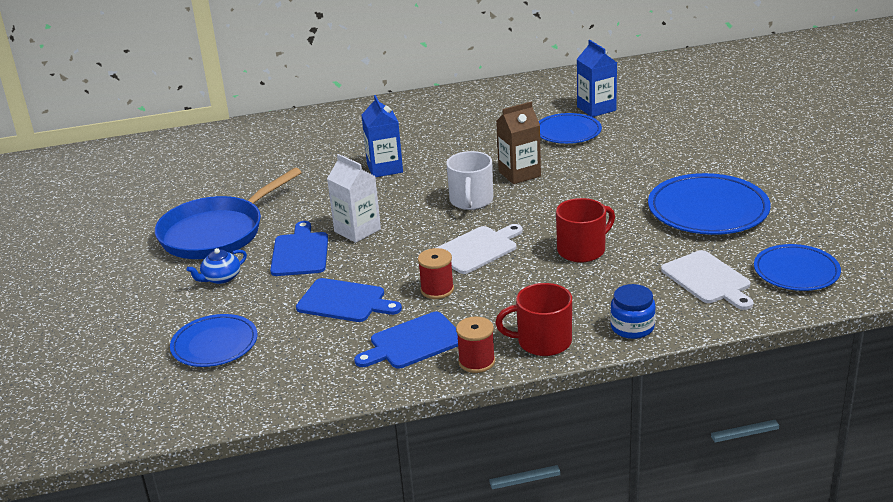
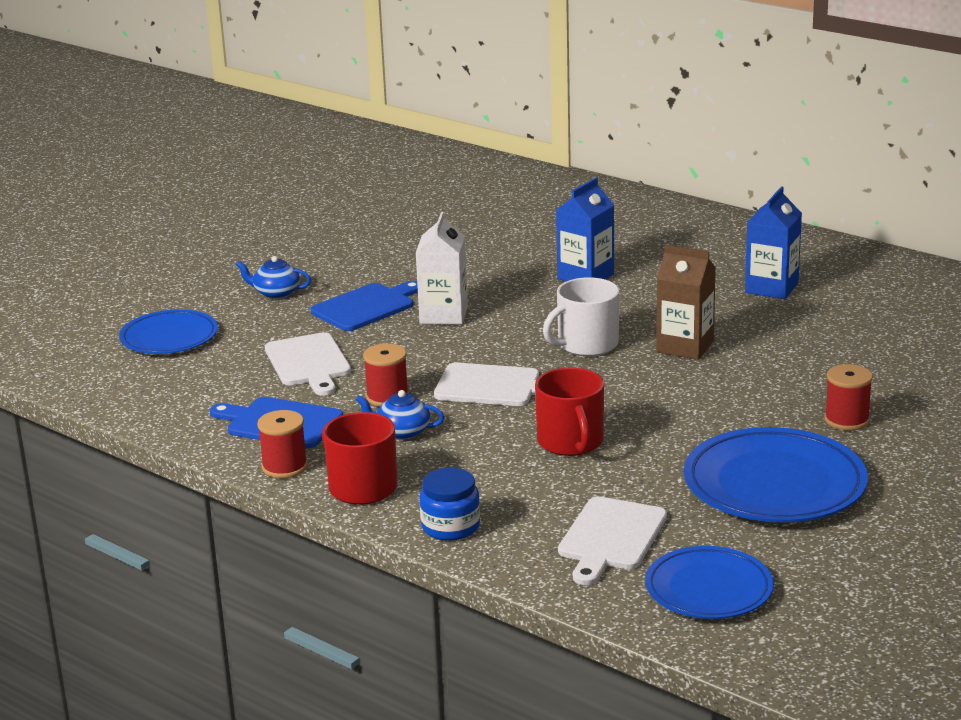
camera: 50 degrees right, 5 degrees down
(216, 233) = (349, 257): blue pan -> none
(345, 301) = (309, 363): blue cutting board -> white cutting board
(490, 301) = (402, 432): none -> blue teapot
(568, 132) = (829, 335): blue plate -> none
(582, 250) = (571, 442): red mug -> red mug turned 60 degrees clockwise
(596, 108) = (918, 329): blue carton -> blue carton (771, 288)
(665, 164) = (846, 420): none -> red spool

